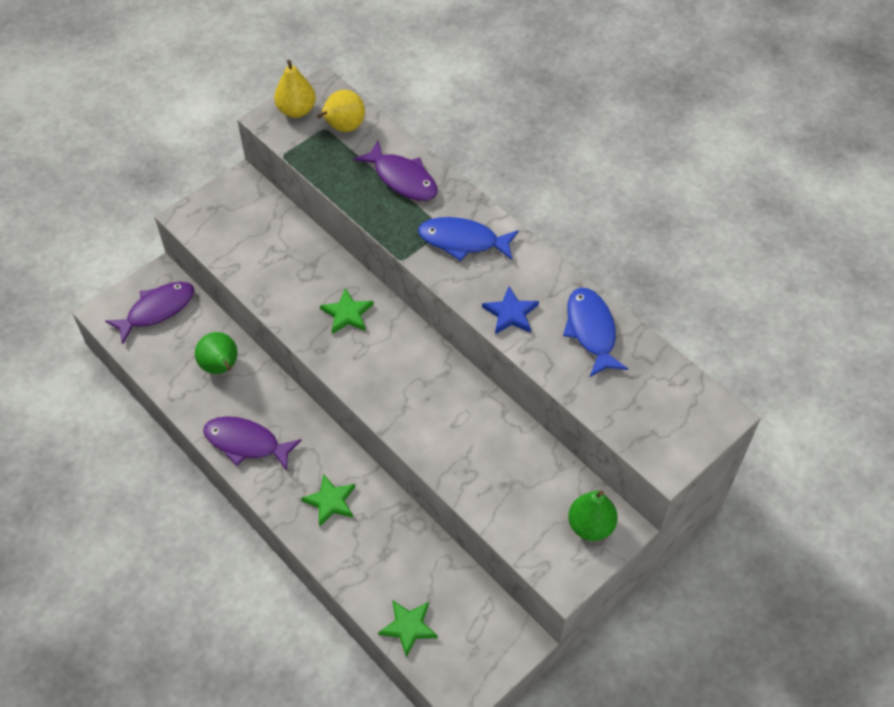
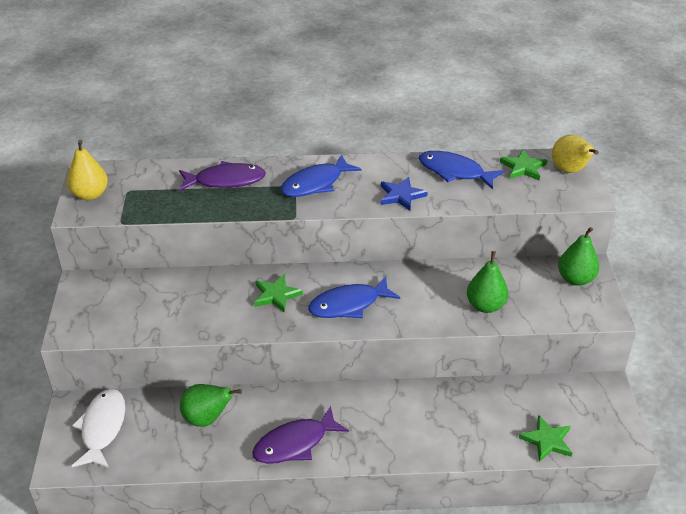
camera: 50 degrees left, 15 degrees down
(157, 310) = (102, 428): purple fish -> white fish
(330, 501) = (399, 423): green star -> green star (523, 167)
(343, 127) = (140, 182): yellow pear -> yellow pear (570, 170)
(383, 371) = (348, 304): none -> blue fish
(480, 474) = (485, 306): none -> green pear

